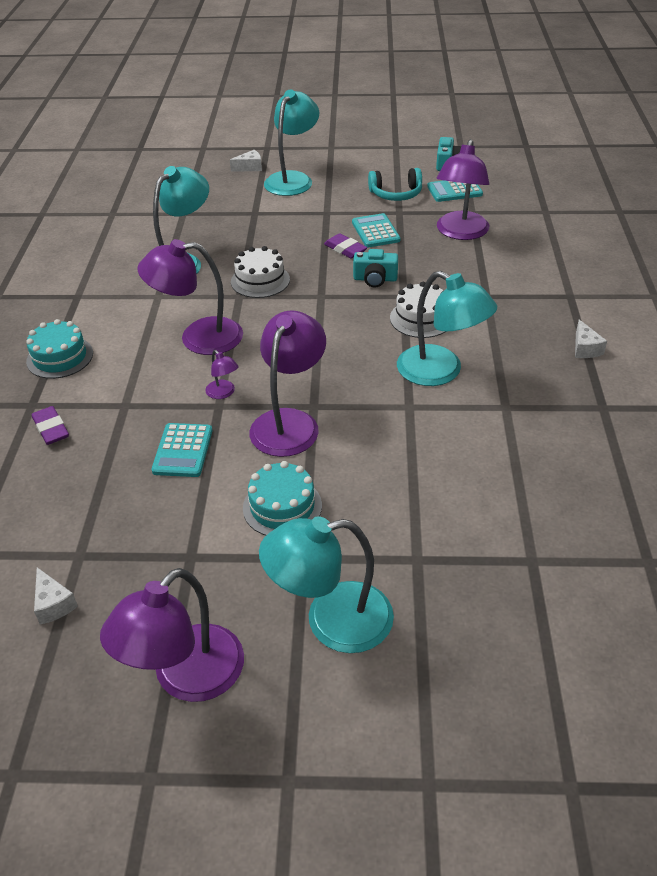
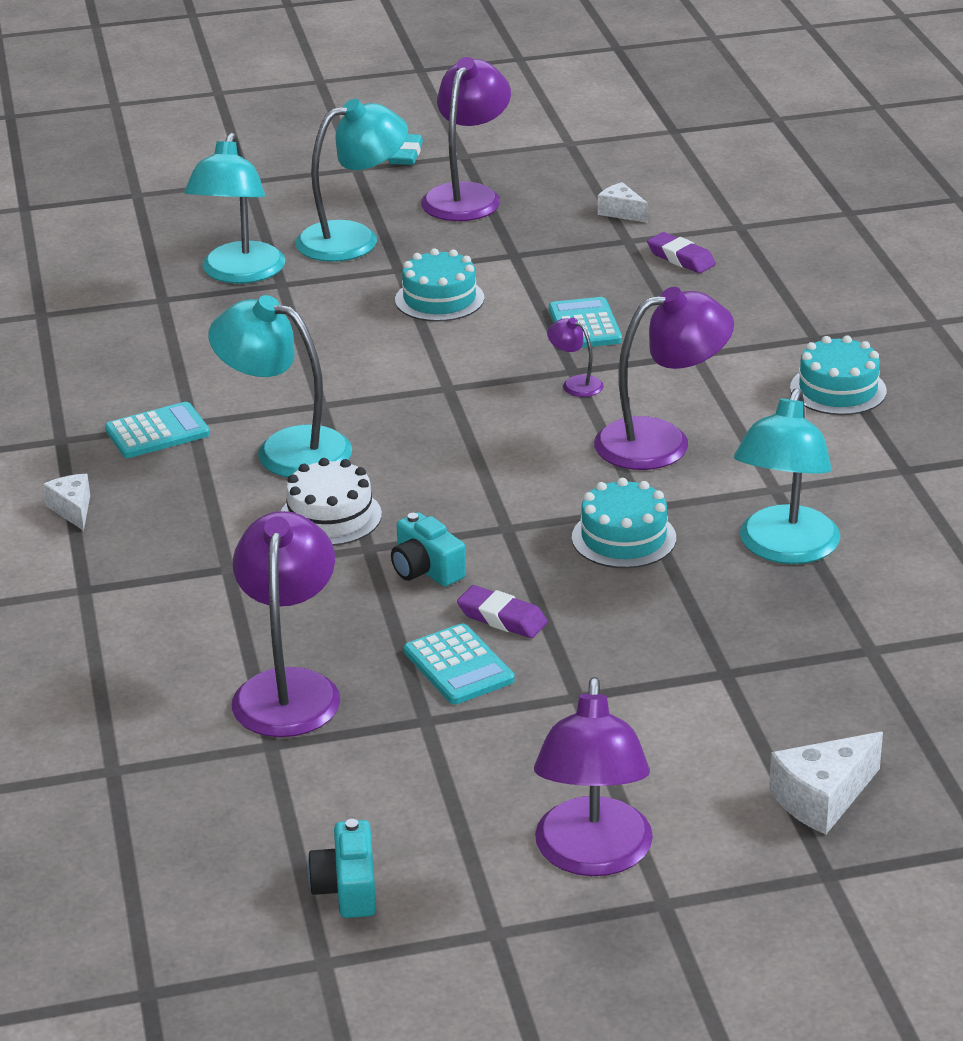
camera: 165 degrees right, 10 degrees down
(51, 429) = (763, 321): purple eraser -> purple eraser (681, 258)
(217, 802) = (405, 155): none -> turquoise eraser
(250, 167) = (822, 798): white cheese -> white cheese, size x1.56
(260, 280) = (623, 538): white cake -> turquoise cake
(289, 422) = (470, 368): purple lamp -> purple lamp (592, 856)
(293, 179) = (699, 777): turquoise lamp -> turquoise lamp (239, 273)
(375, 279) = (426, 569): turquoise camera -> turquoise camera turned 120 degrees counterclockwise
(396, 194) = (446, 769): turquoise headphones -> none
(454, 191) = (316, 800): turquoise calculator -> turquoise calculator (157, 432)

